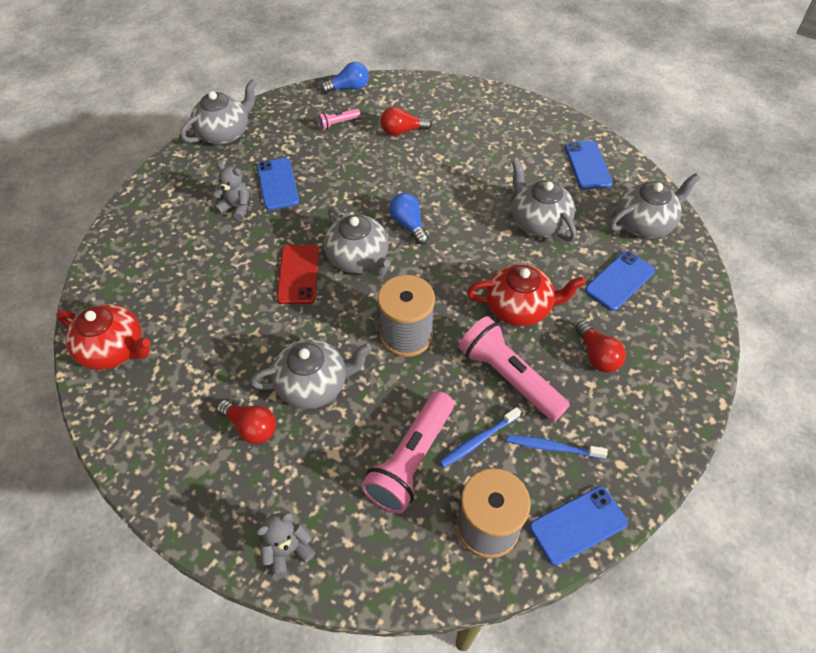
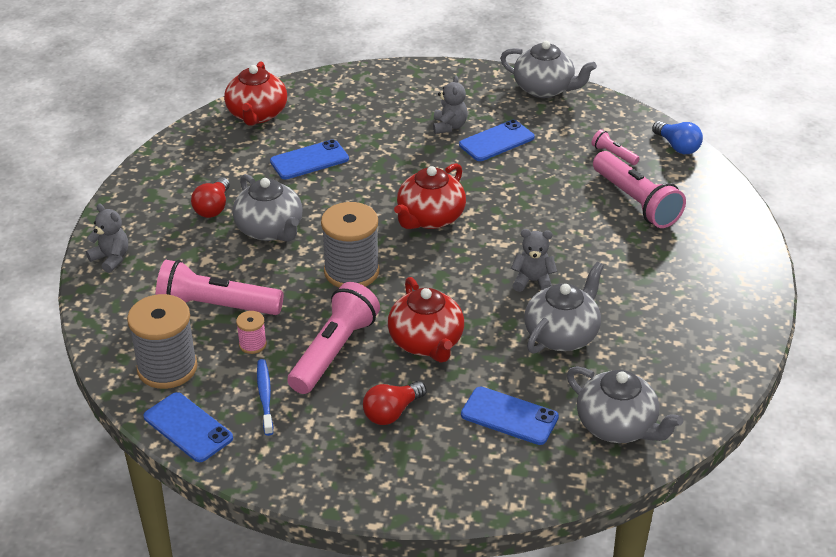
camera: 70 degrees right, 15 degrees down
(298, 274) = (389, 186): red phone -> none
(358, 258) = (430, 218): grey teapot -> red teapot
(402, 131) = (636, 202): red light bulb -> pink flashlight
(408, 225) = (495, 239): blue light bulb -> none
(470, 218) = (533, 281): none -> grey teddy bear
(478, 440) = (252, 344): blue toothbrush -> pink spool
(588, 165) = (687, 361): blue phone -> blue phone (309, 160)

